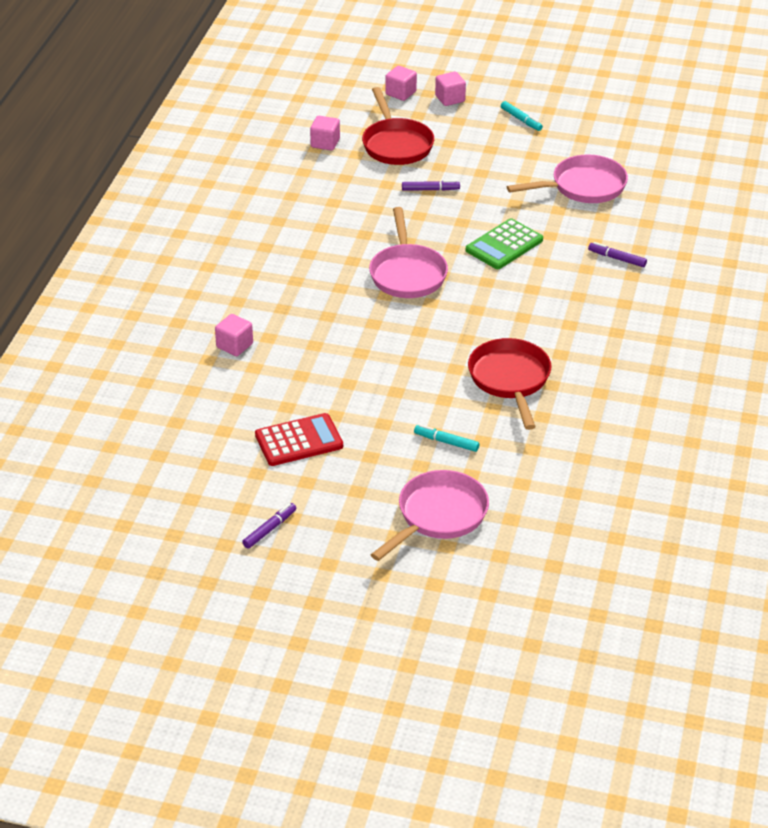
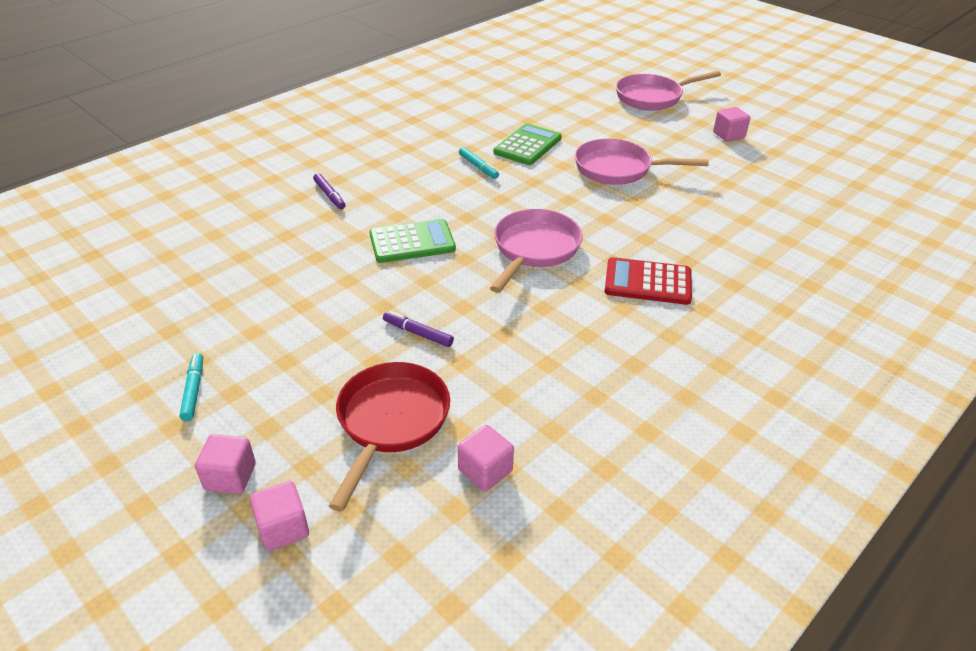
camera: 150 degrees left, 0 degrees up
(234, 346) = (755, 243): pink cube -> pink cube (728, 135)
(270, 529) = (779, 122): purple marker -> none
(299, 441) = (730, 160): red calculator -> red calculator (648, 282)
(446, 442) = (613, 127): turquoise marker -> turquoise marker (478, 167)
(510, 380) = (527, 145): red pan -> green calculator
(583, 187) = (257, 271): pink pan -> pink pan (618, 169)

